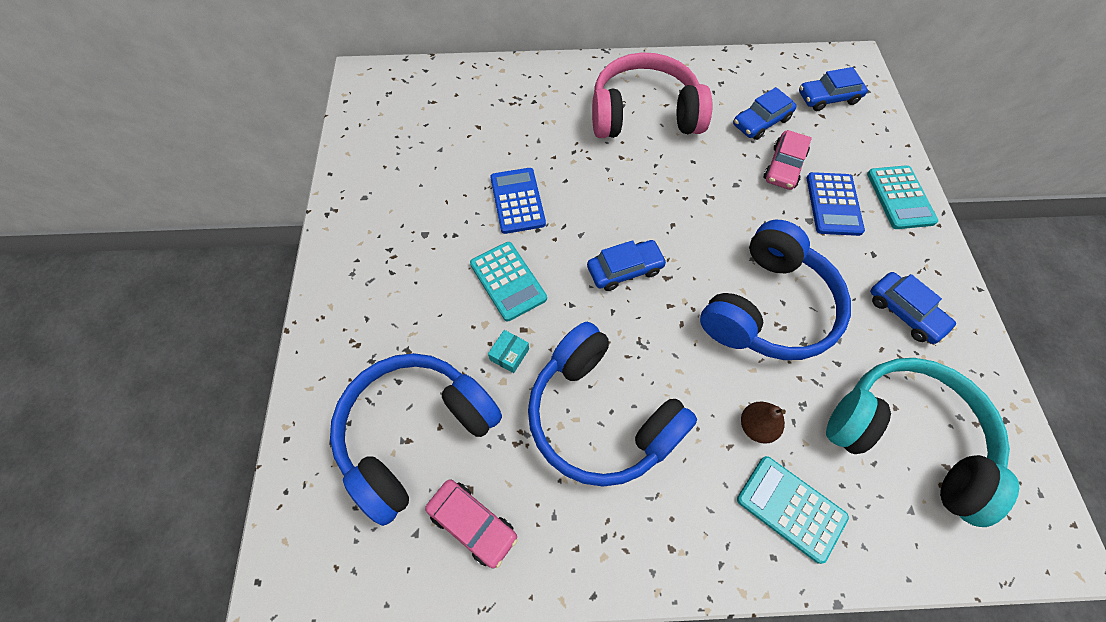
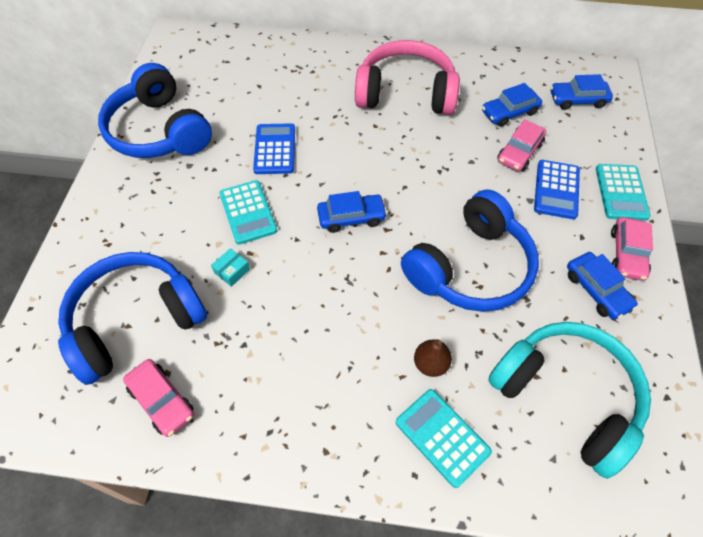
camera: 10 degrees right, 5 degrees down
(601, 416) = (296, 333): blue headphones -> blue headphones (159, 131)
(924, 266) = (627, 254): none -> pink car

